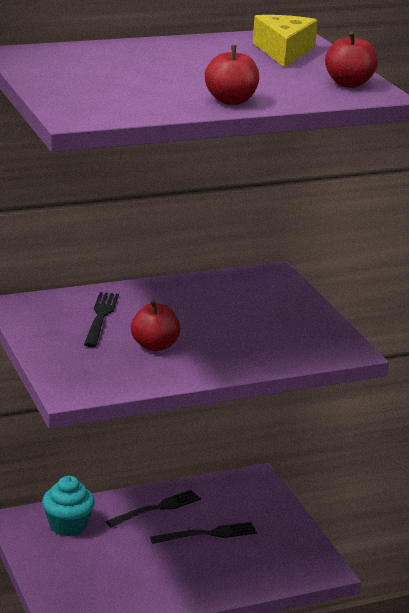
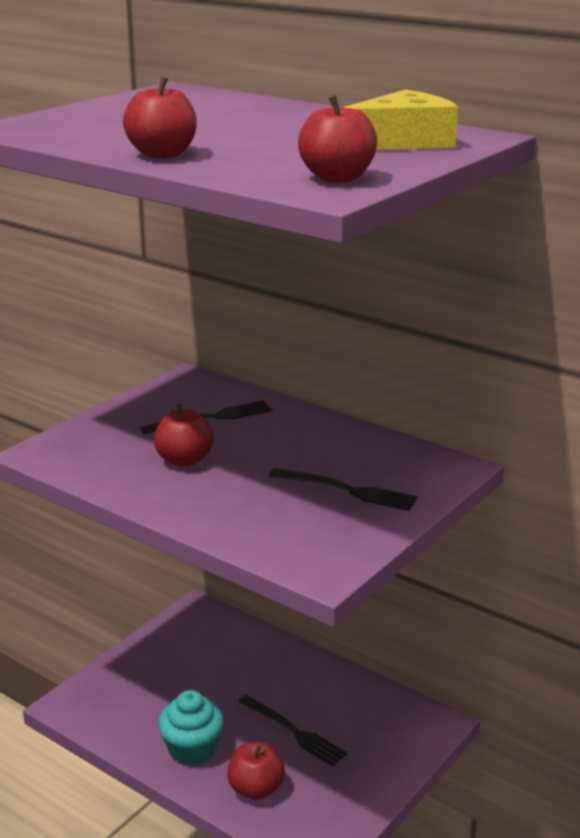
camera: 60 degrees right, 0 degrees up
(68, 525) = (217, 640): turquoise cupcake -> turquoise cupcake (192, 749)
(157, 508) = (302, 680): black fork -> black fork (347, 490)
(247, 571) = (256, 789): none -> red apple

